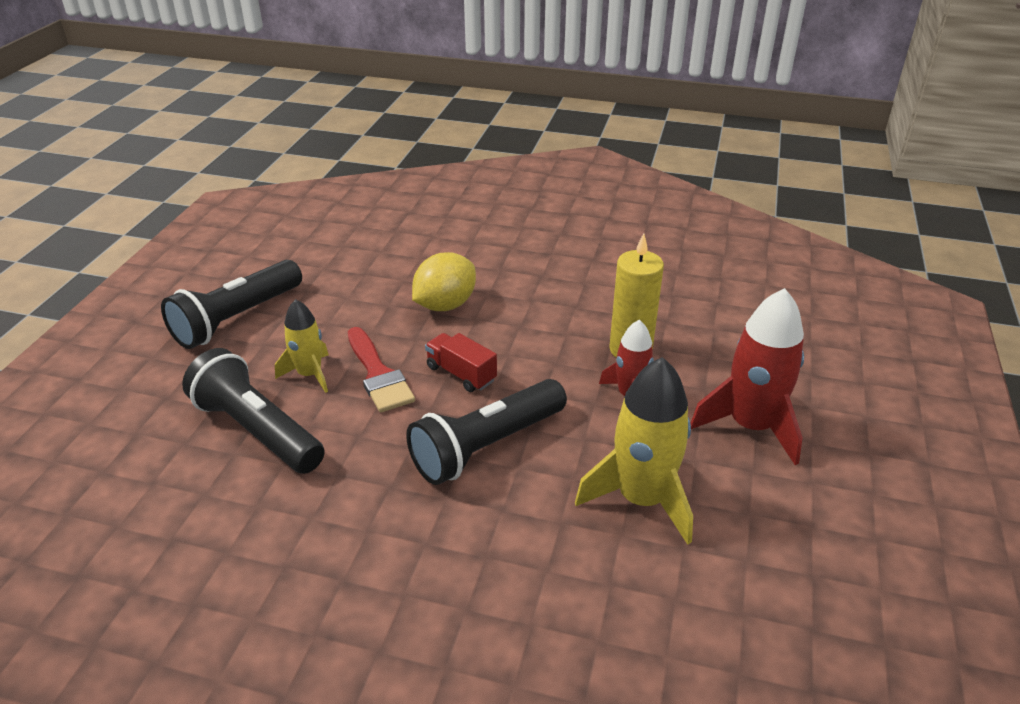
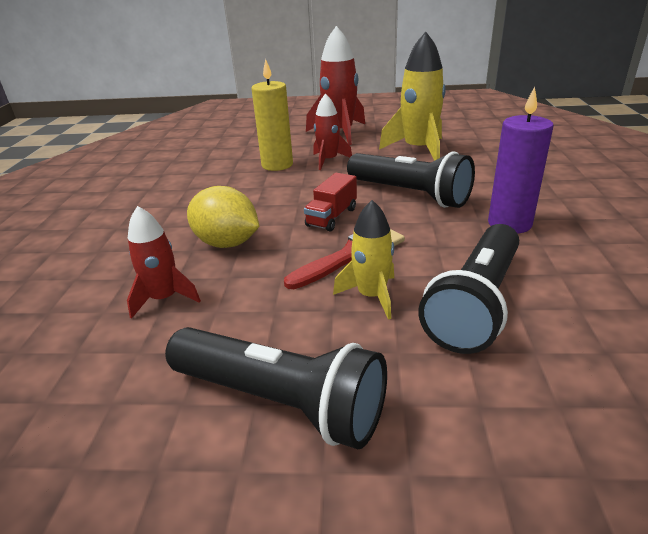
camera: 100 degrees left, 5 degrees down
(366, 509) = (509, 224): none -> purple candle
(378, 275) = (164, 298): none -> red rocket

